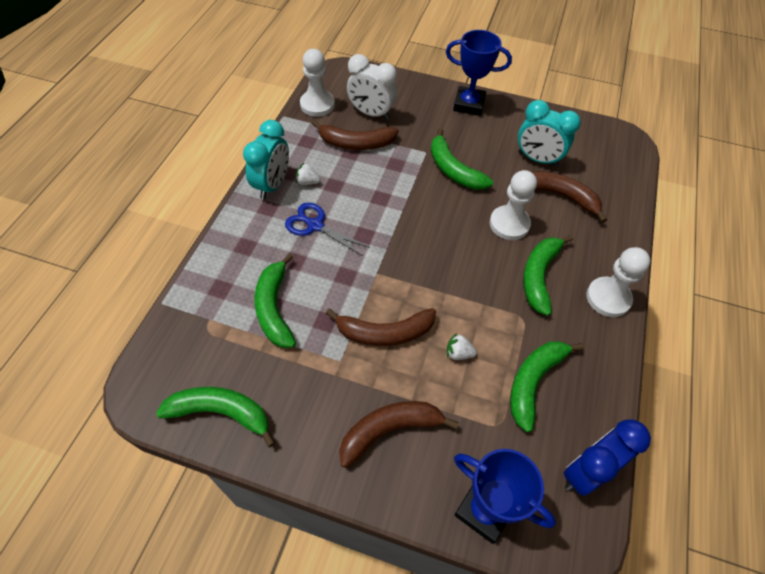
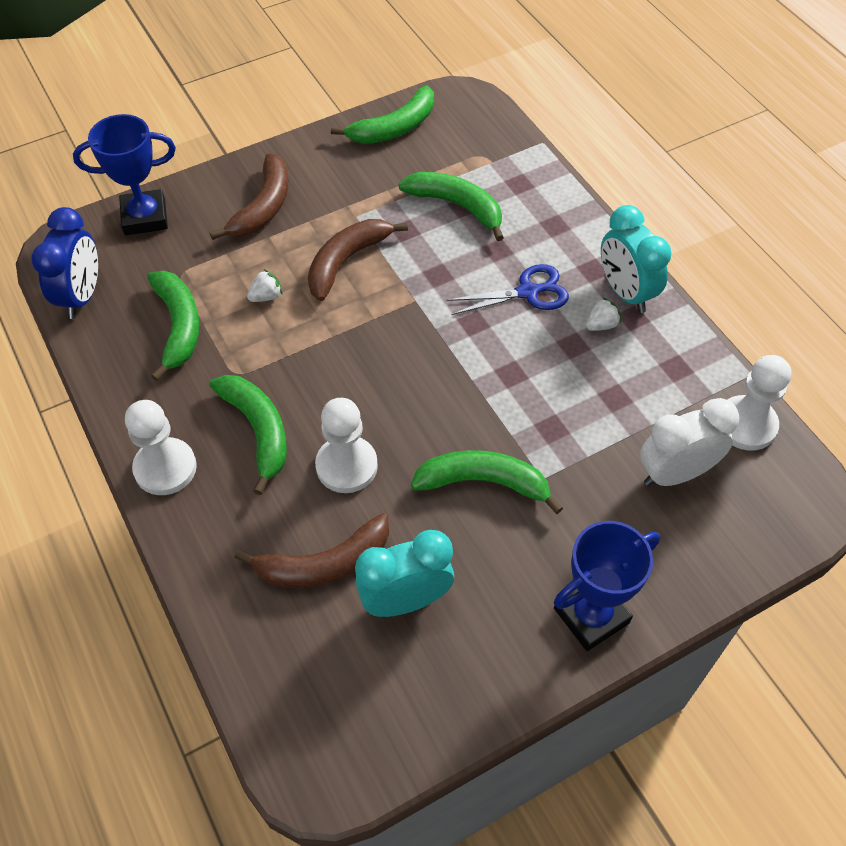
camera: 135 degrees right, 0 degrees up
(356, 143) = (628, 414): brown banana -> none

